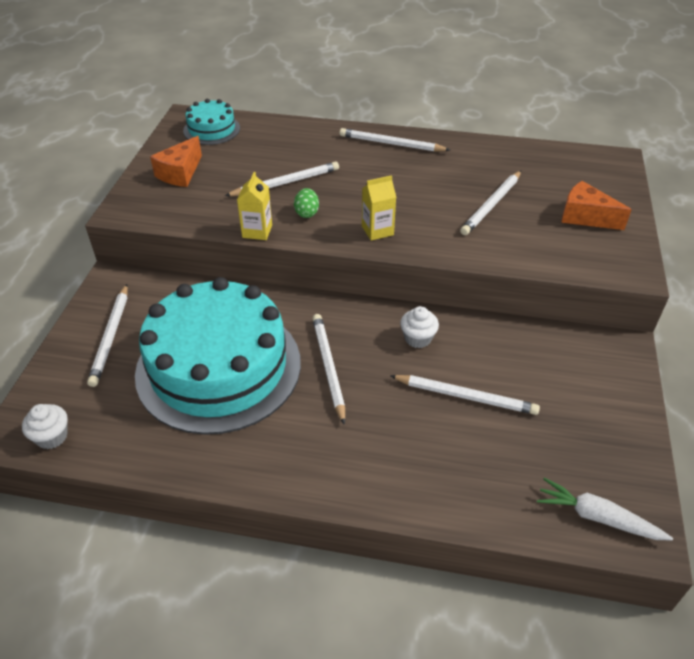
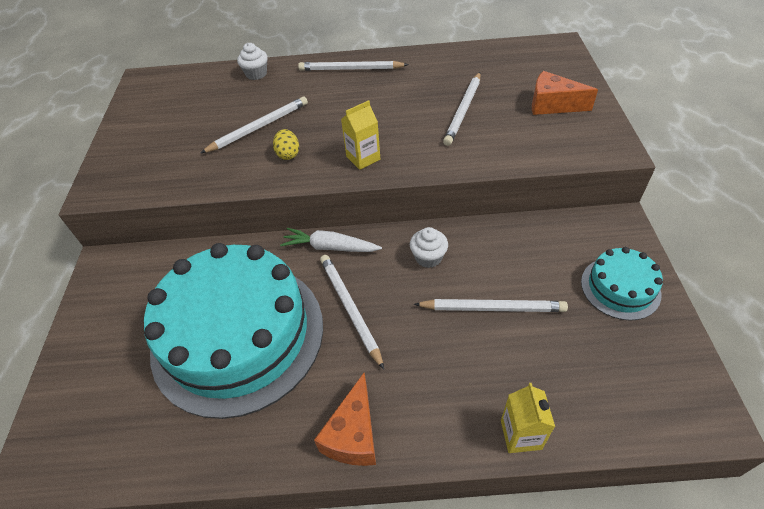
camera: 10 degrees left, 5 degrees up
(52, 437) = (73, 462): white cupcake -> white cupcake (256, 74)
(111, 336) = (115, 327): white pencil -> none
(180, 173) = (149, 138): orange cheese -> orange cheese (353, 434)
(211, 129) = (171, 87): turquoise cake -> turquoise cake (620, 288)
(257, 231) = (243, 183): yellow carton -> yellow carton (521, 434)
(307, 213) = (288, 154): green egg -> yellow egg
(597, 517) = (658, 407): white carrot -> white carrot (330, 247)

